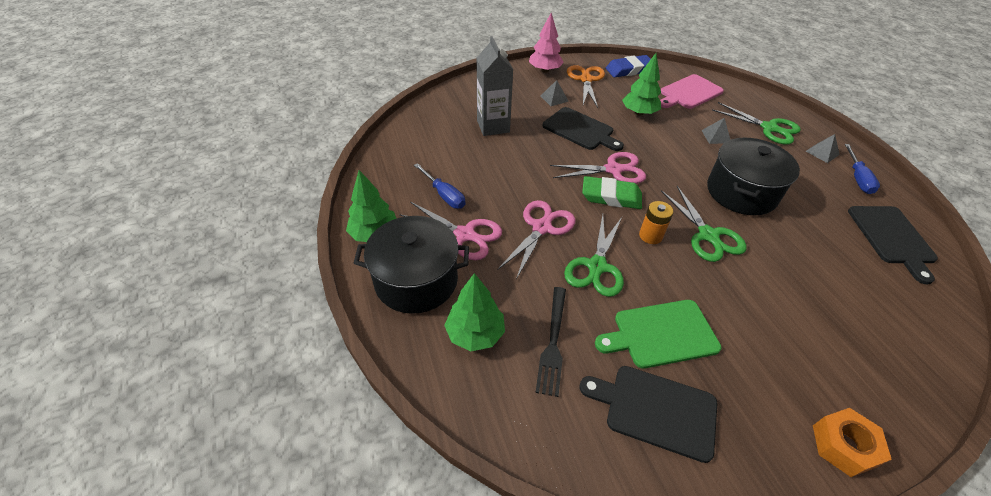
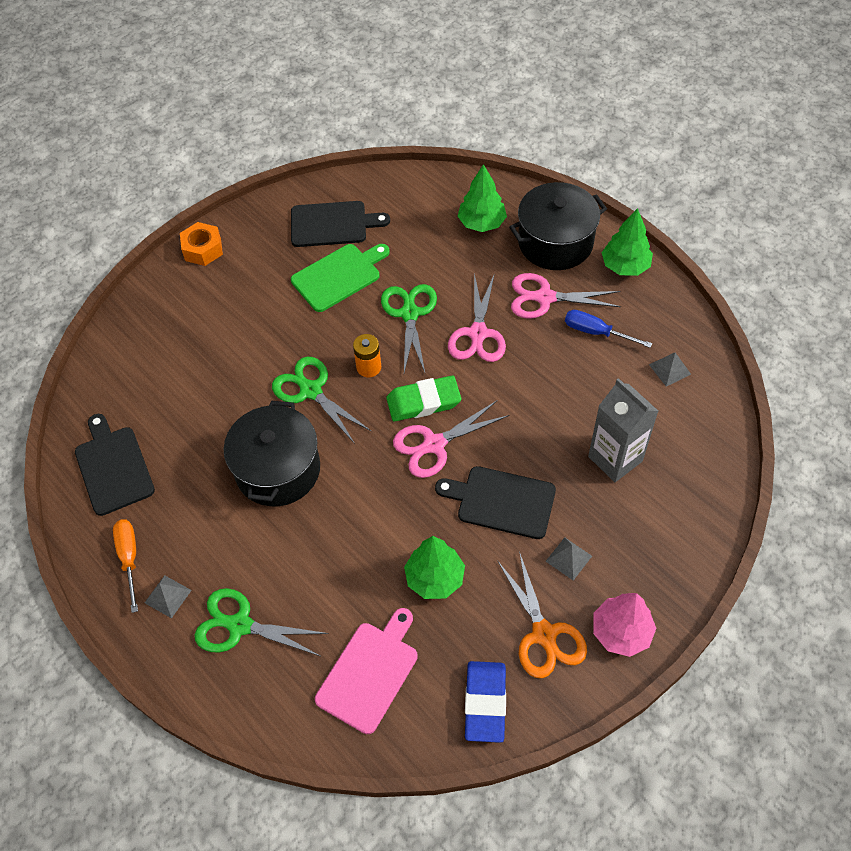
camera: 160 degrees right, 10 degrees up
(553, 343) = (420, 238): black fork -> none
(629, 70) = (485, 703): blue eraser -> blue eraser turned 45 degrees counterclockwise
(716, 136) = (316, 569): grey pyramid -> grey pyramid (670, 369)
(857, 178) = (129, 558): blue screwdriver -> orange screwdriver

